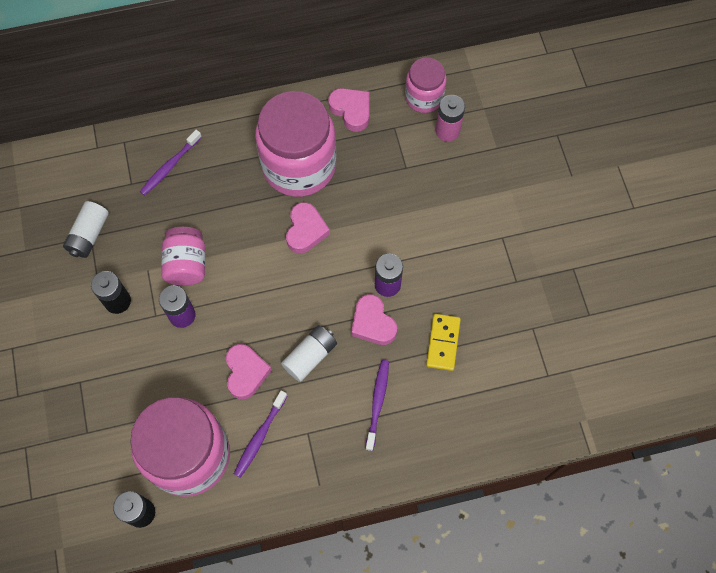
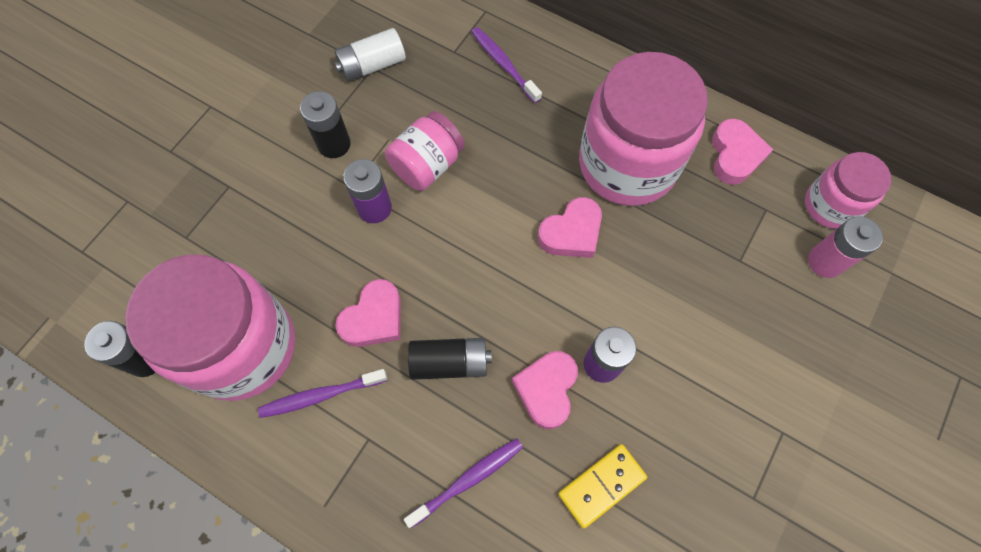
camera: 45 degrees right, 0 degrees up
(170, 166) = (504, 64): purple toothbrush -> purple toothbrush turned 60 degrees clockwise
(310, 356) = (450, 362): white battery -> black battery

